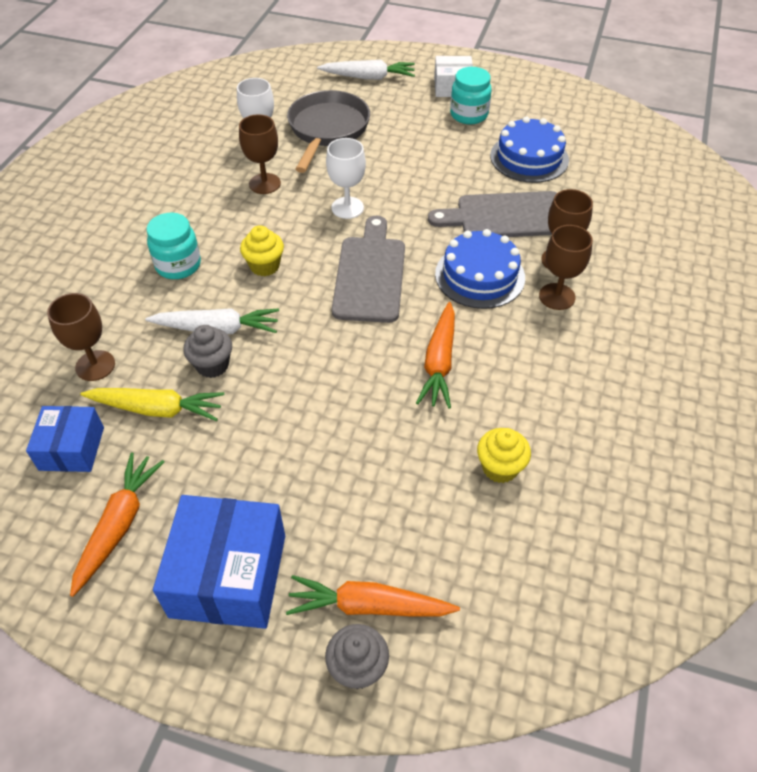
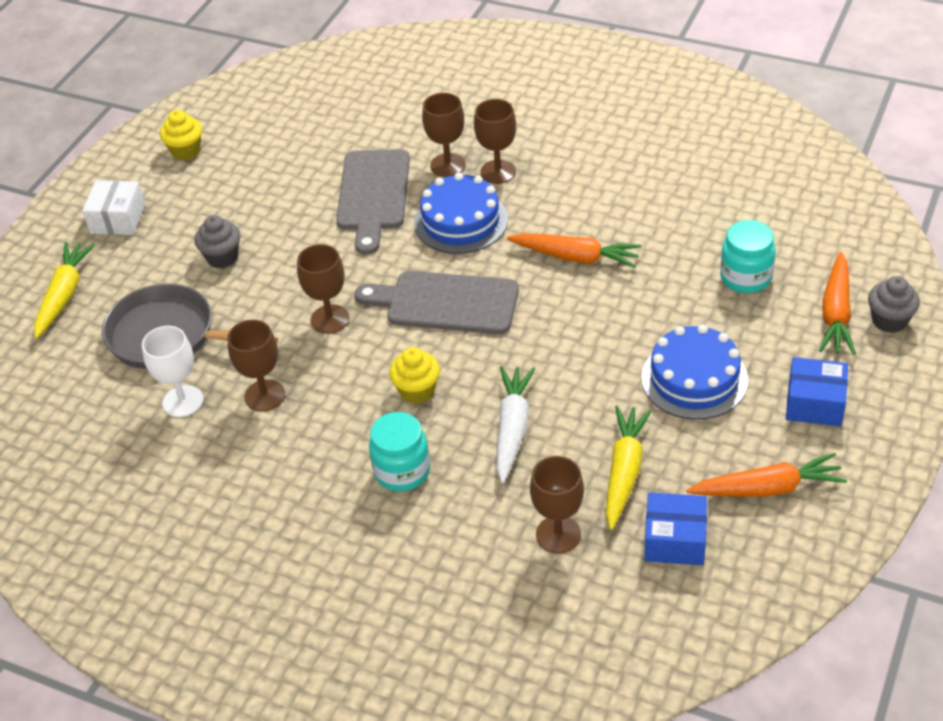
camera: 80 degrees left, 5 degrees down
(119, 525) = (767, 488): orange carrot -> orange carrot turned 150 degrees clockwise
(212, 365) = (566, 429): grey cupcake -> grey cupcake (222, 257)
(228, 575) = (814, 403): blue box -> blue box, size x0.60
(347, 208) = (330, 319): white goblet -> brown goblet
(368, 77) = (64, 295): white carrot -> yellow carrot
(469, 115) = (181, 209): turquoise jar -> turquoise jar (745, 277)
(500, 468) = (699, 227): yellow cupcake -> yellow cupcake (186, 151)
(529, 158) = (278, 169): blue cake -> blue cake (694, 379)

